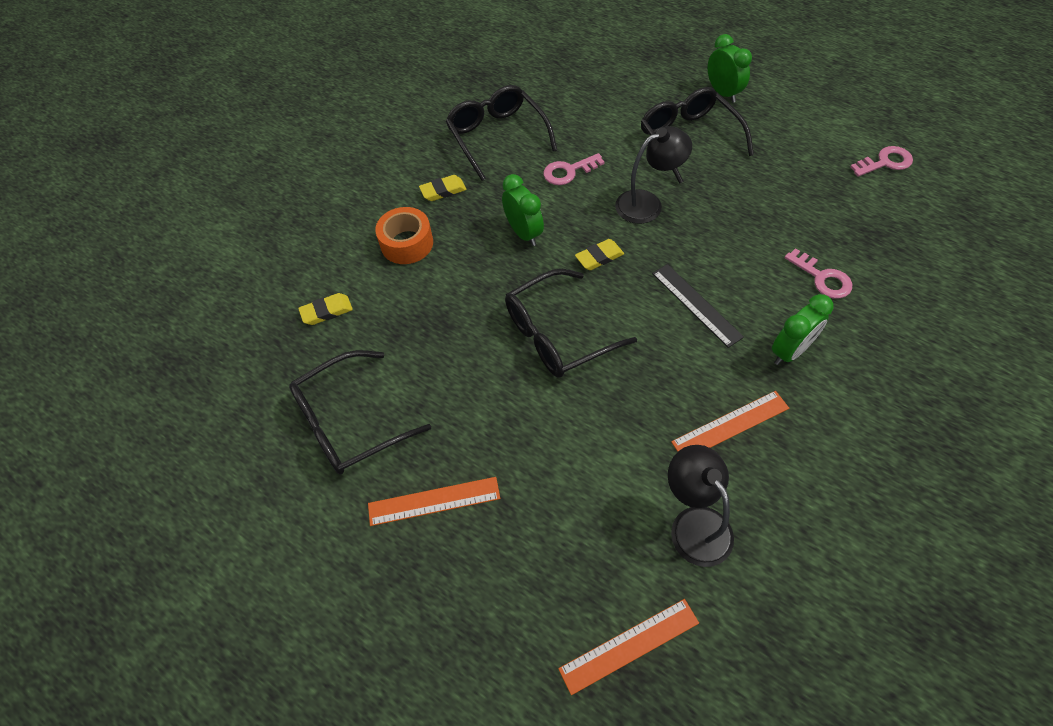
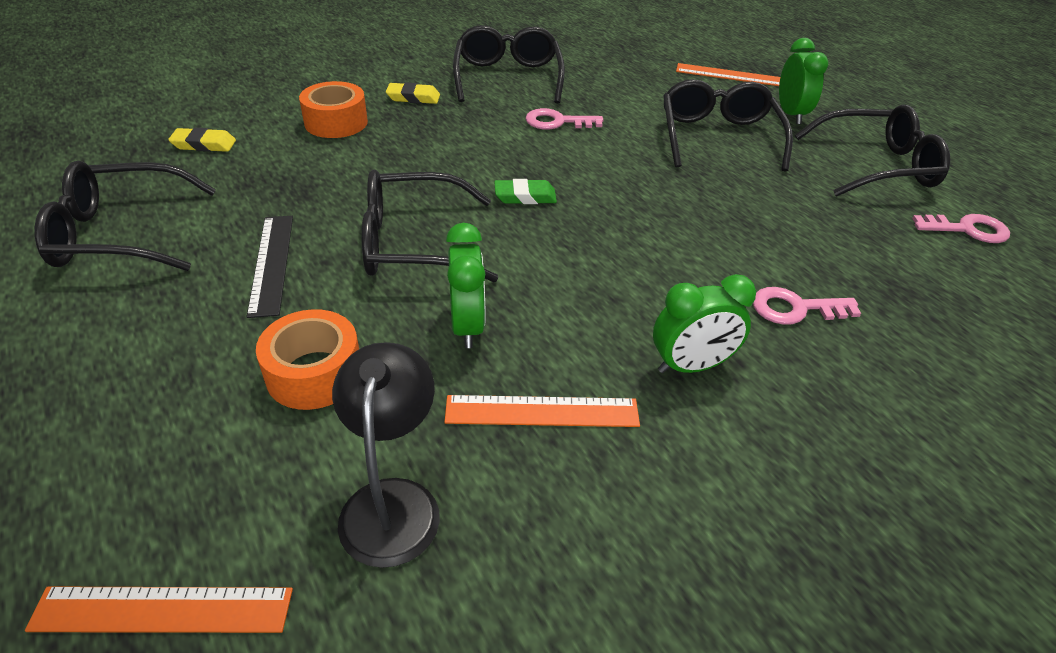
camera: 20 degrees right, 15 degrees down
(434, 501) = (118, 336): orange ruler -> orange ruler (729, 75)
(524, 233) = (461, 152): green clock -> green clock (467, 326)
(581, 465) = (314, 373): none -> orange tape
(599, 257) = (525, 196): yellow eraser -> green eraser
(647, 203) = (623, 172): black lamp -> none
(696, 304) = (603, 275): black ruler -> black ruler (271, 263)
(804, 124) = (876, 166): none -> black glasses
(822, 278) = (795, 308): pink key -> pink key turned 105 degrees clockwise

